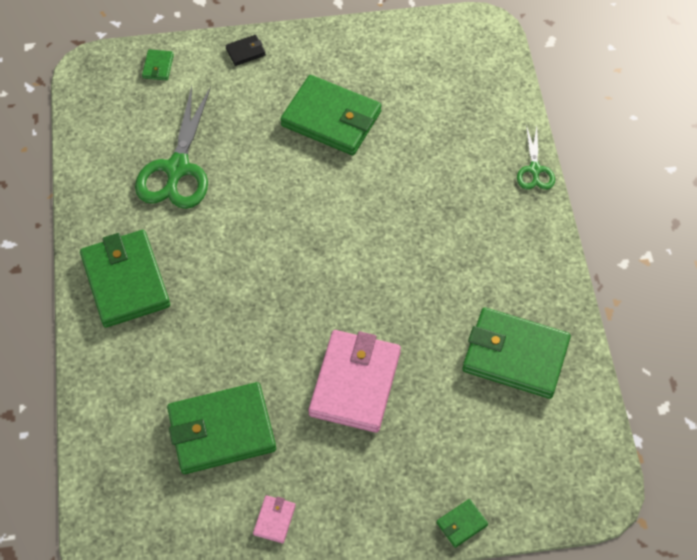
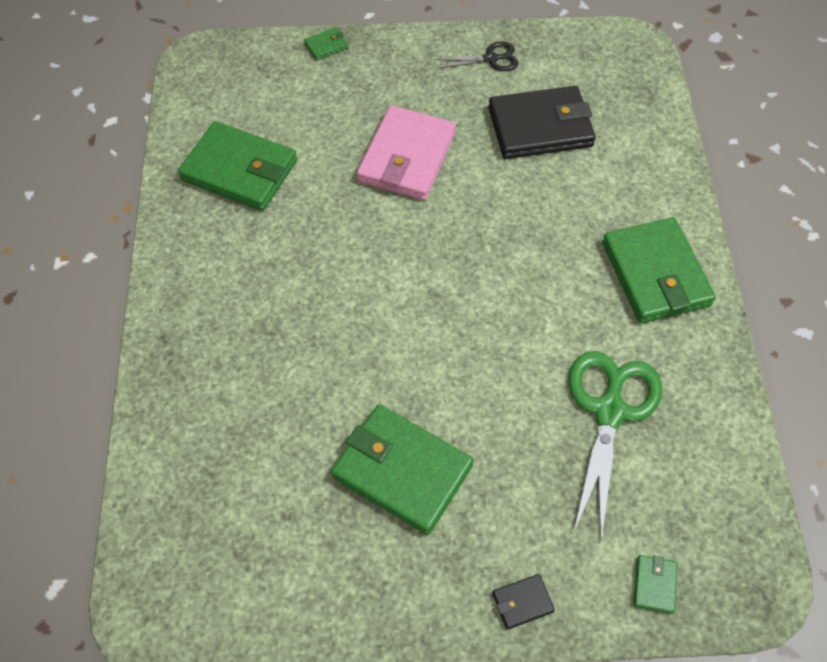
camera: 175 degrees left, 0 degrees up
(222, 430) = (540, 127): green wallet -> black wallet
(274, 520) = (490, 59): pink wallet -> black scissors
(534, 170) = (150, 374): green scissors -> none

